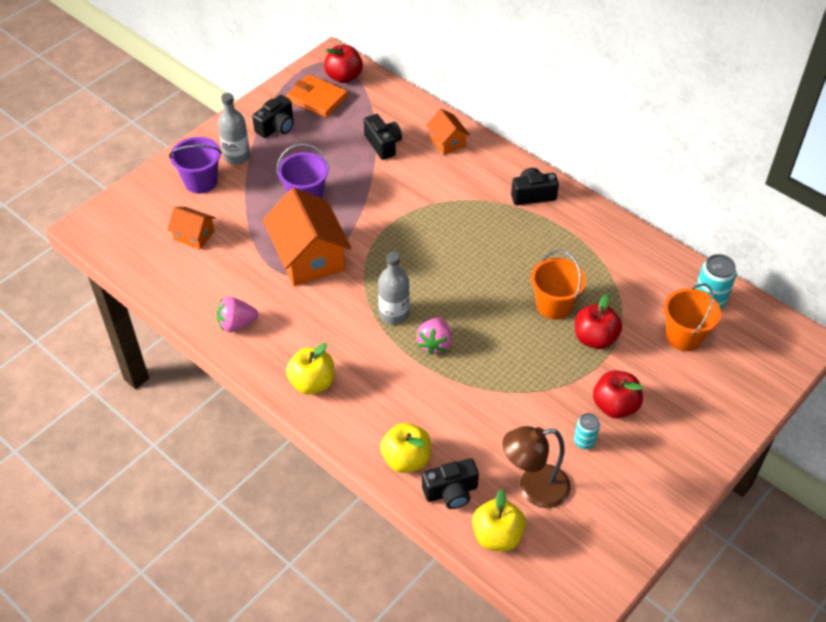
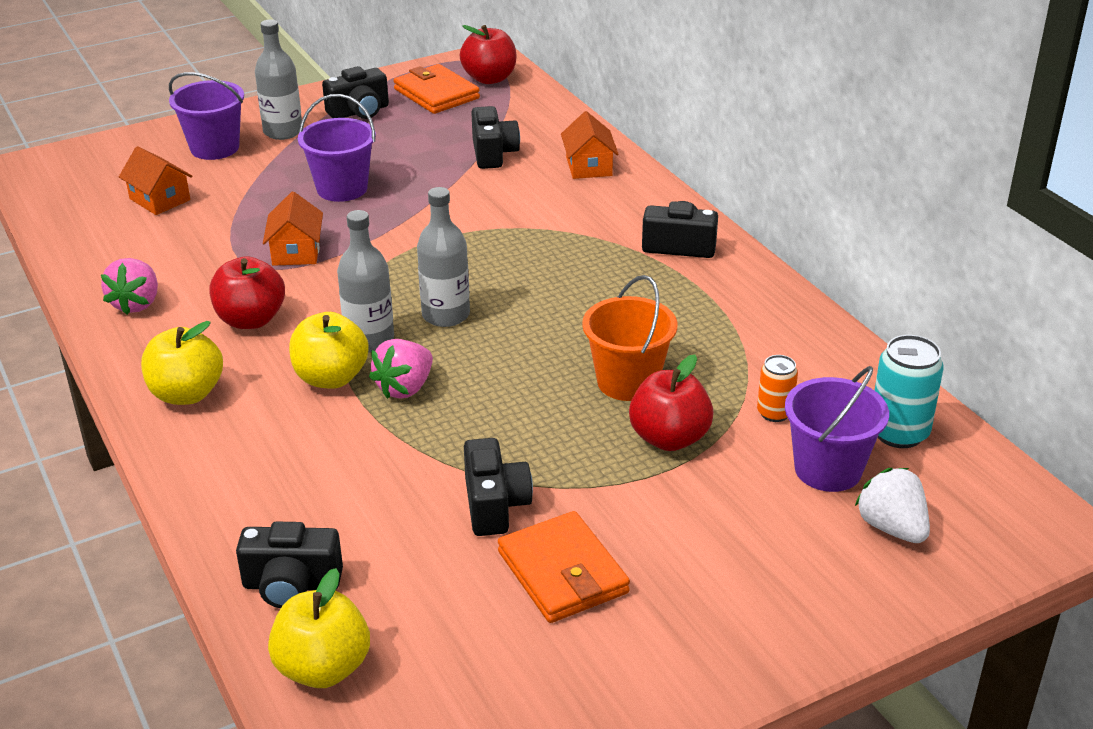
camera: 20 degrees right, 15 degrees down
(237, 324) = (136, 304): pink strawberry -> pink strawberry turned 90 degrees counterclockwise
(309, 257) = (296, 251): orange house -> orange house, size x0.51
(406, 459) = (253, 523): yellow apple -> yellow apple (331, 378)
(427, 283) = (446, 315): none -> grey bottle
(527, 409) = (495, 505): none -> black camera
(534, 488) = (432, 617): brown lamp -> none
(584, 441) = (562, 572): turquoise can -> orange wallet
(615, 406) = (647, 536): red apple -> red apple (251, 320)
(640, 306) = (774, 413): none -> orange can
(684, 336) = (828, 469): orange bucket -> purple bucket
(730, 365) = (892, 528): none -> white strawberry

